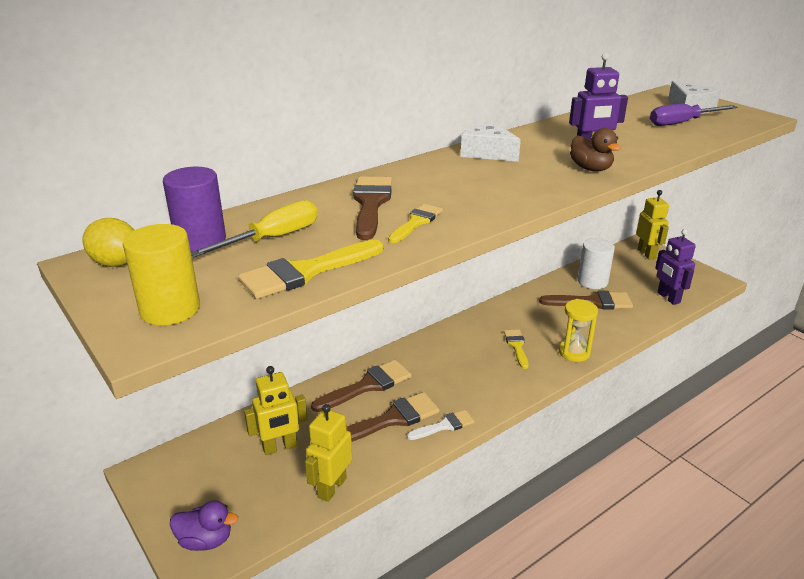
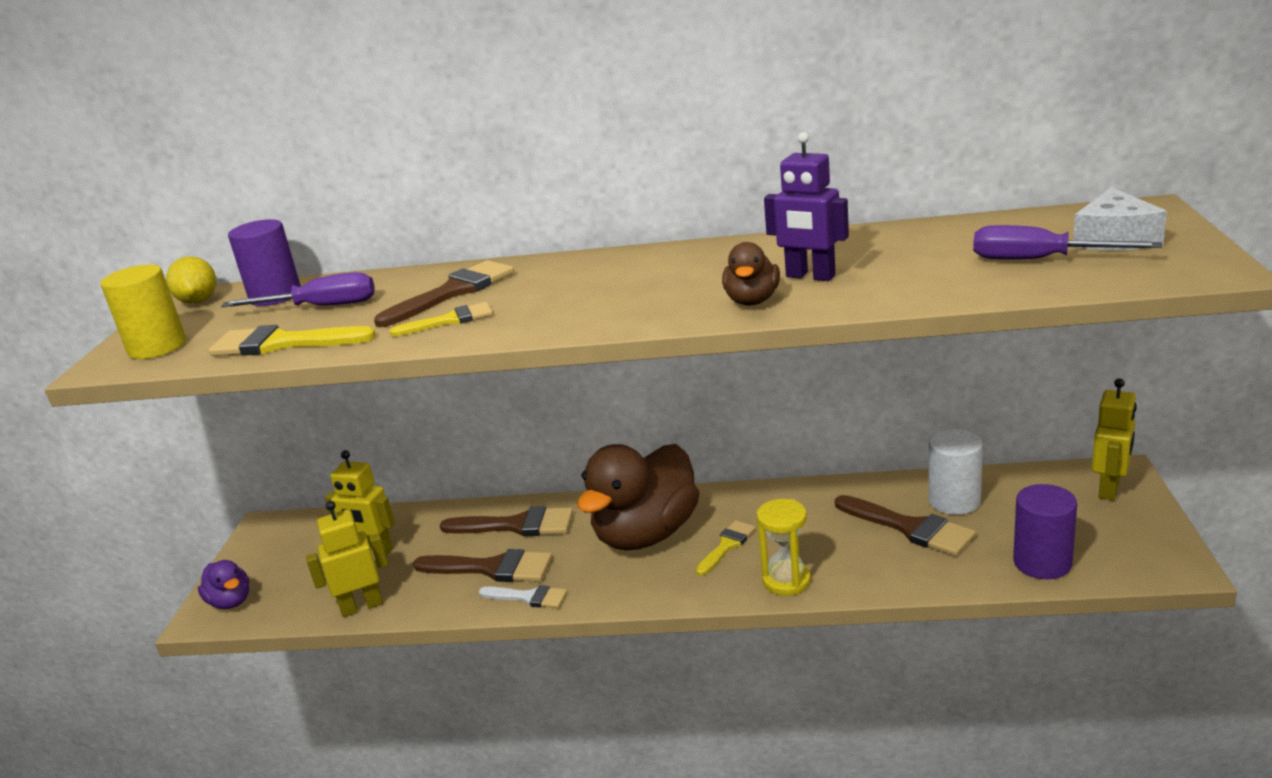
camera: 45 degrees right, 5 degrees down
(272, 238) = (321, 307): yellow screwdriver -> purple screwdriver
(461, 358) = (646, 534): none -> brown duck
(487, 152) = (680, 257): white cheese -> none
(668, 298) = (1042, 563): purple robot -> purple cylinder

